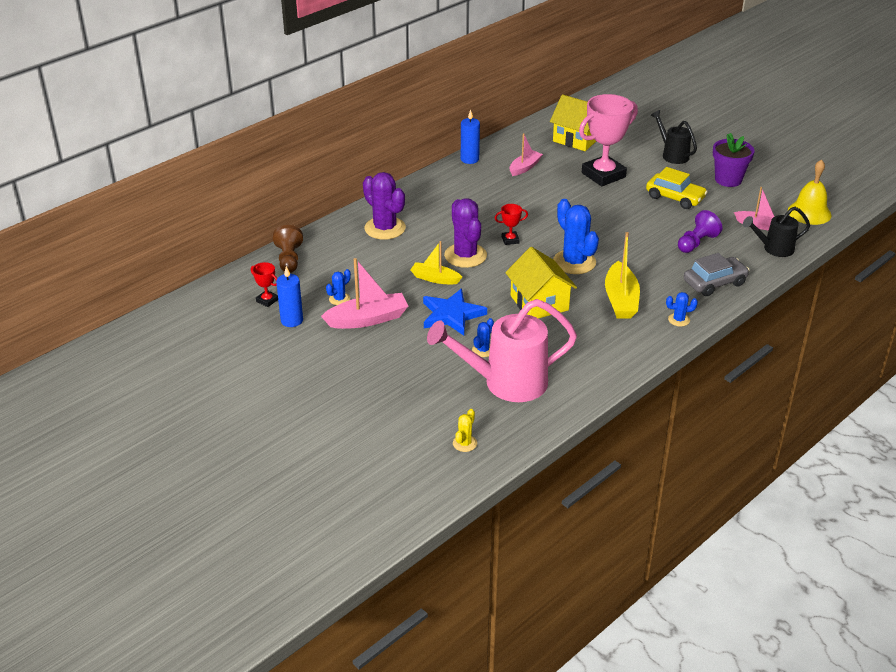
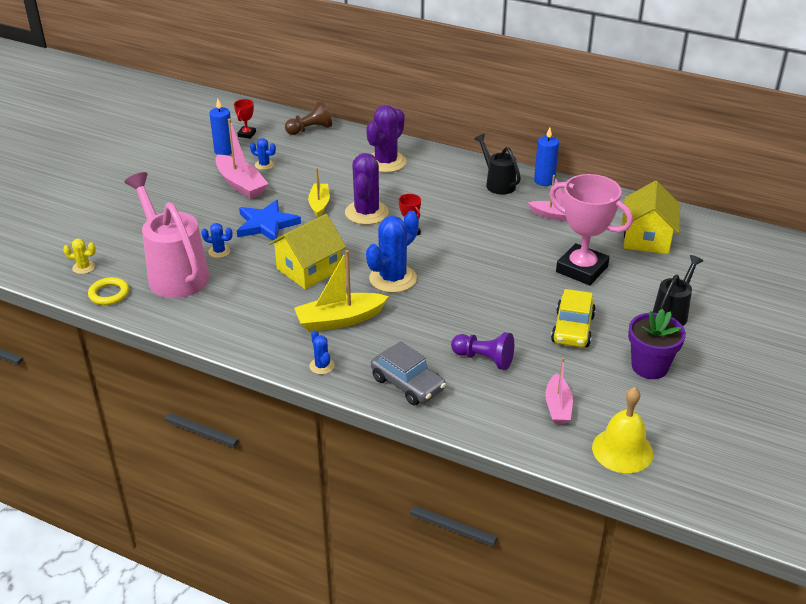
camera: 70 degrees right, 0 degrees up
(465, 255) = (366, 213): purple cactus -> purple cactus turned 45 degrees counterclockwise
(521, 430) = (109, 294): none -> yellow ring
(774, 249) = (511, 426): black watering can -> black watering can (498, 184)

